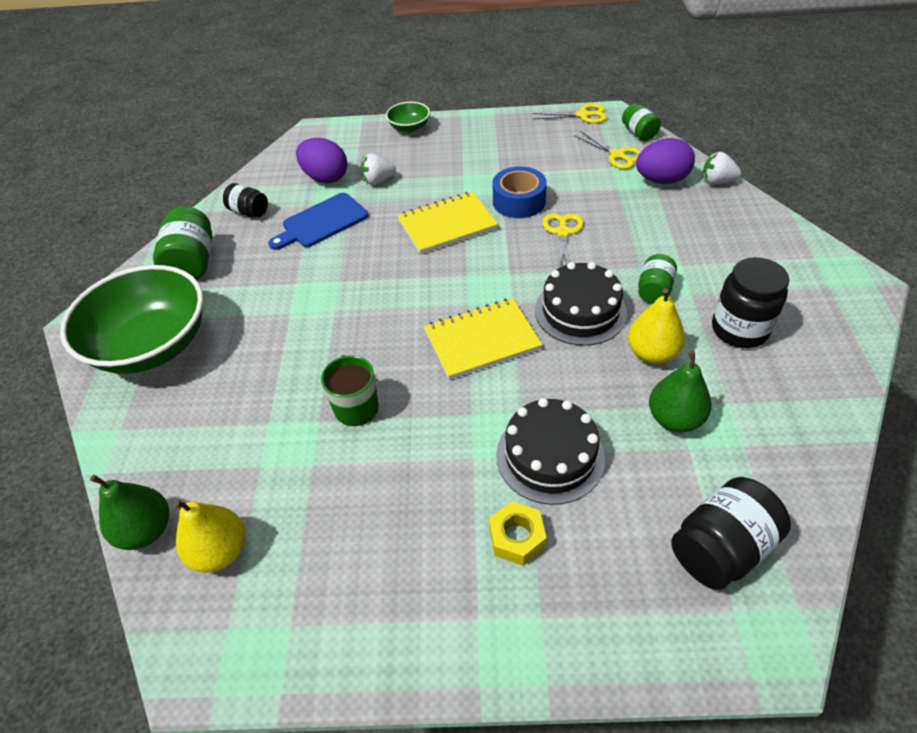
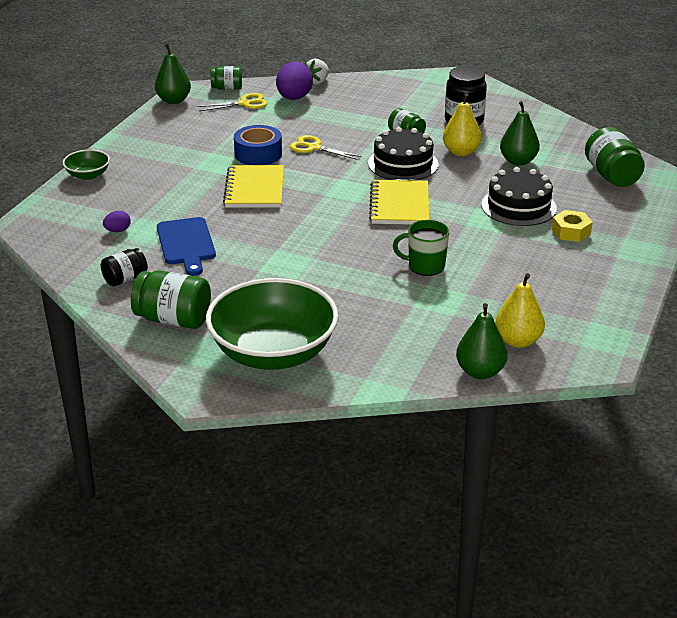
camera: 70 degrees left, 15 degrees down
(325, 178) = (118, 230): purple egg -> purple egg, size x0.49
(378, 181) = (155, 206): white strawberry -> none
(583, 115) = (173, 100): yellow scissors -> green pear
(720, 548) = (611, 176): black jar -> green jar

